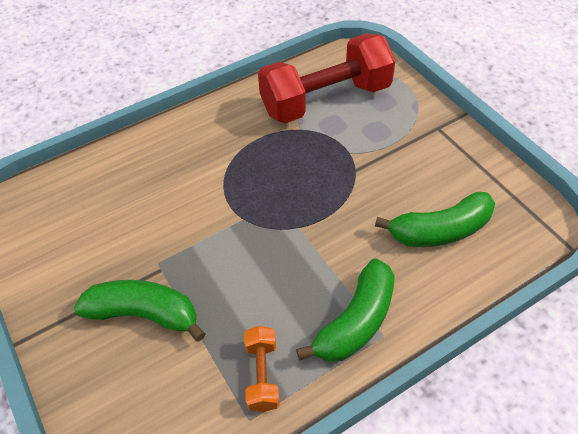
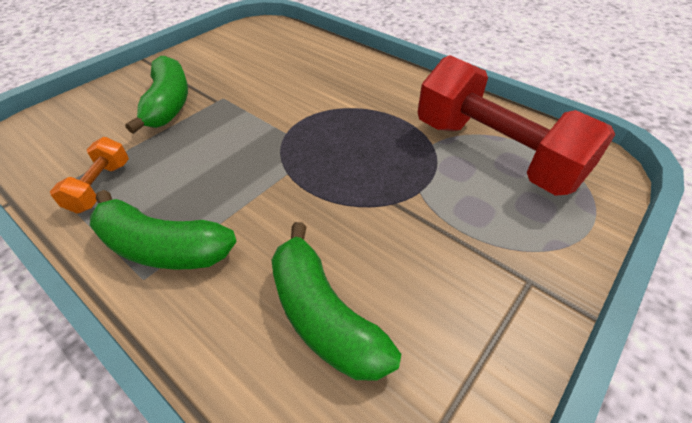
camera: 70 degrees right, 5 degrees down
(262, 375) = (100, 187): orange dumbbell -> orange dumbbell turned 60 degrees counterclockwise

